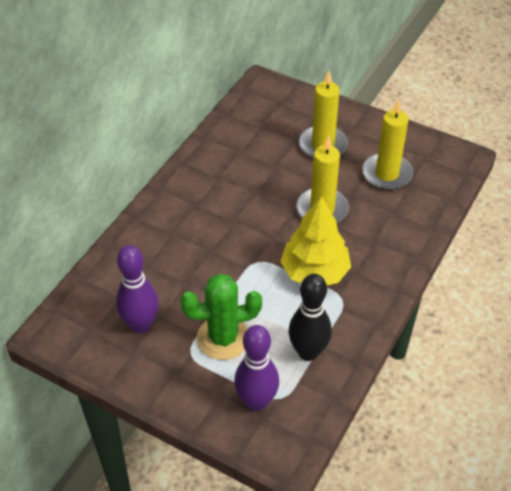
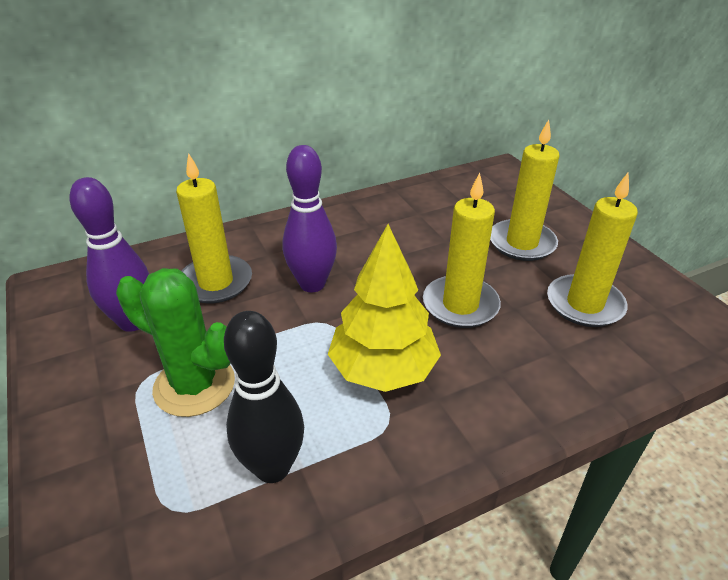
camera: 35 degrees right, 10 degrees down
(161, 271) = (216, 282): none -> yellow candle
(256, 402) = (137, 493): purple bowling pin -> purple bowling pin (312, 284)

